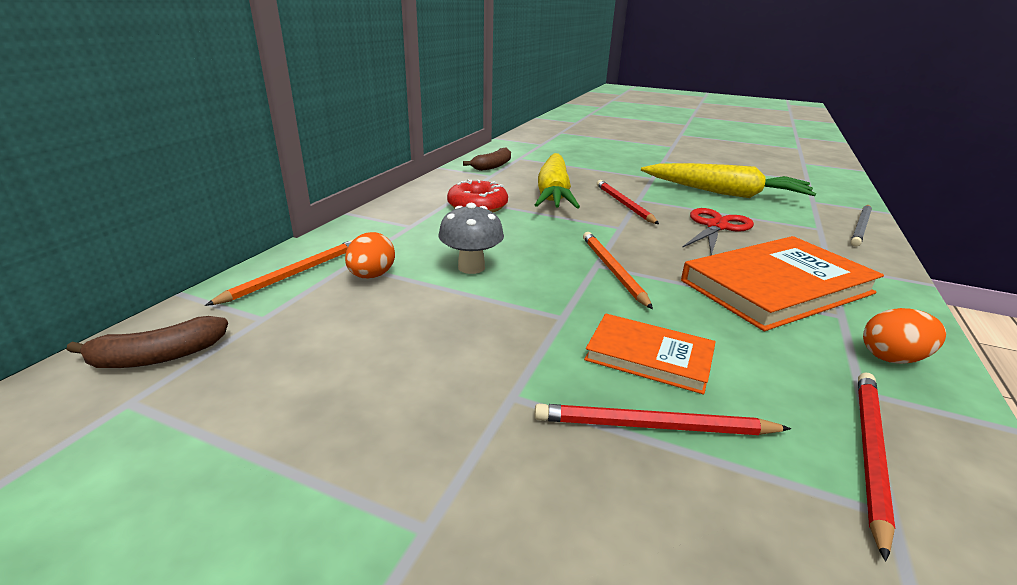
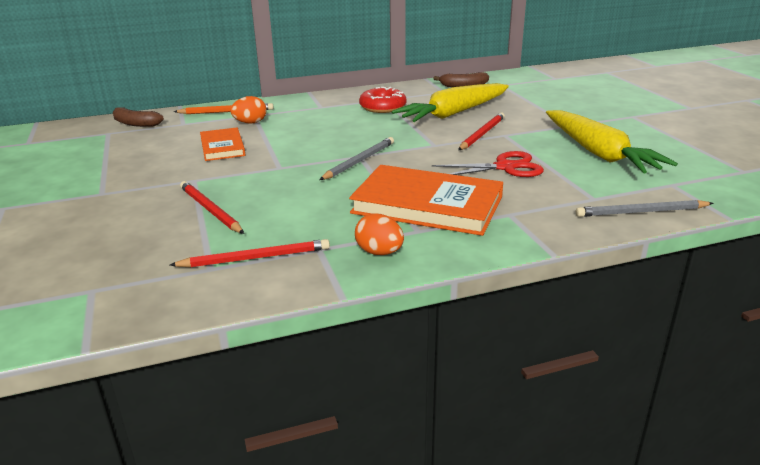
camera: 50 degrees right, 0 degrees up
(471, 267) = (297, 134): grey mushroom -> none
(612, 270) = (359, 161): orange pencil -> grey pencil
(649, 356) = (271, 194): orange book -> orange book (222, 147)

